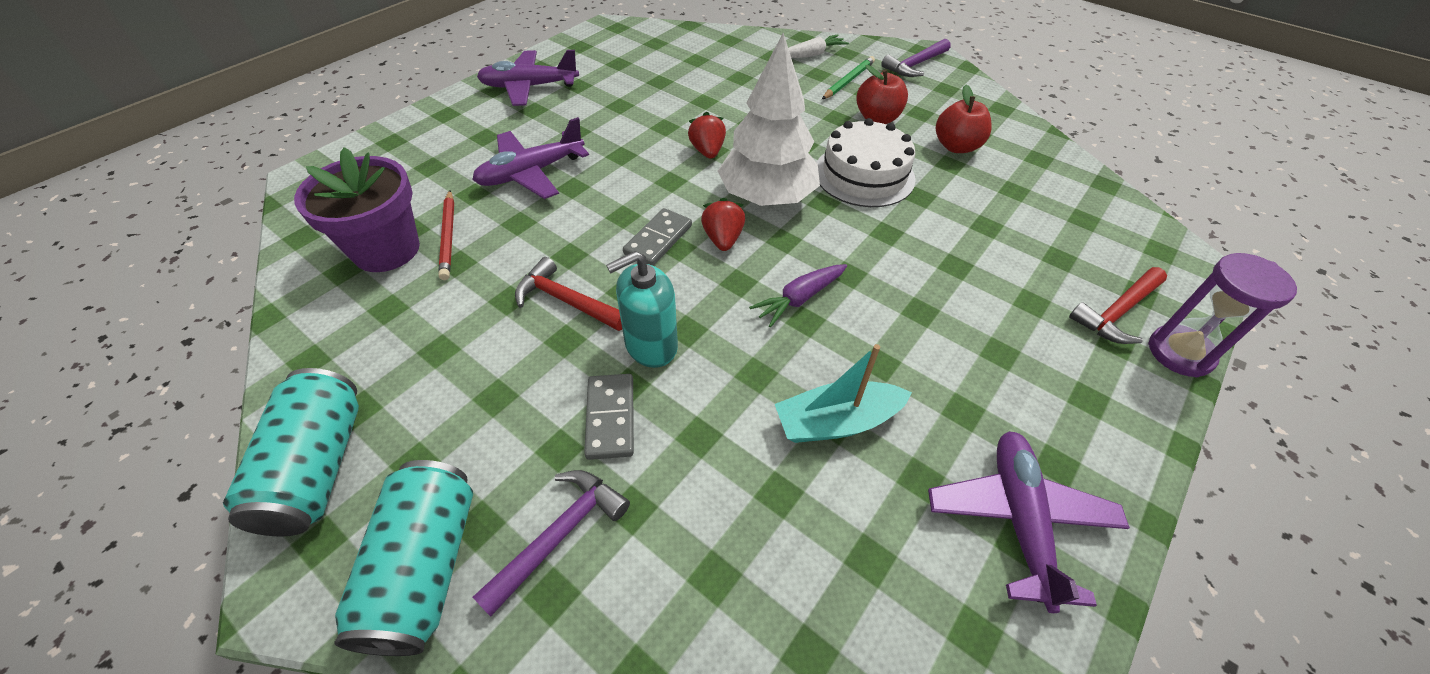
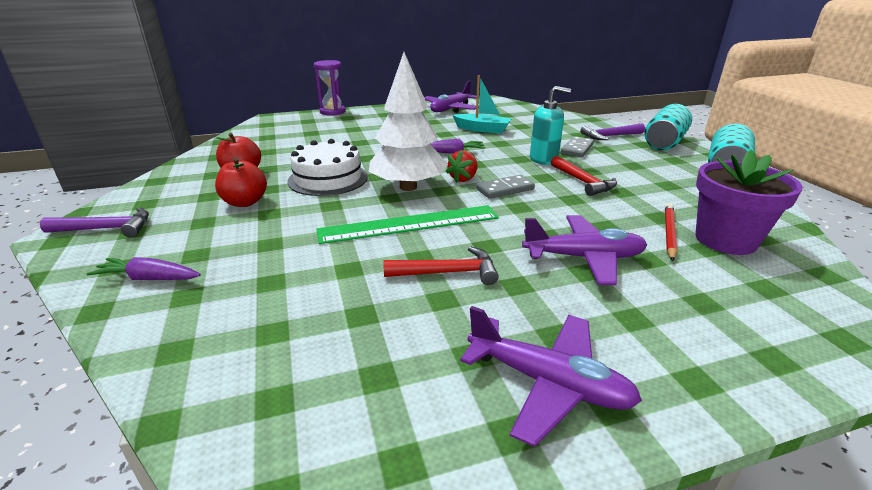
camera: 145 degrees left, 20 degrees down
(707, 151) = (409, 224): red strawberry -> green ruler
(812, 55) = (149, 278): white carrot -> purple carrot
(848, 80) = (190, 237): green pencil -> none
(1117, 312) = (329, 120): red hammer -> red hammer (448, 272)

